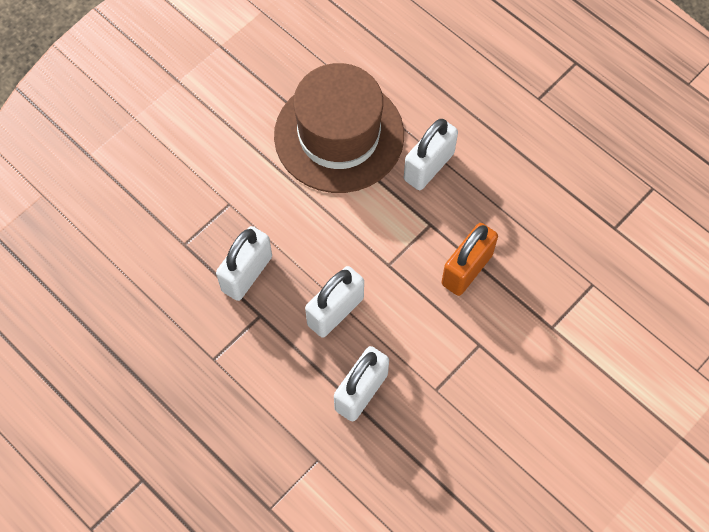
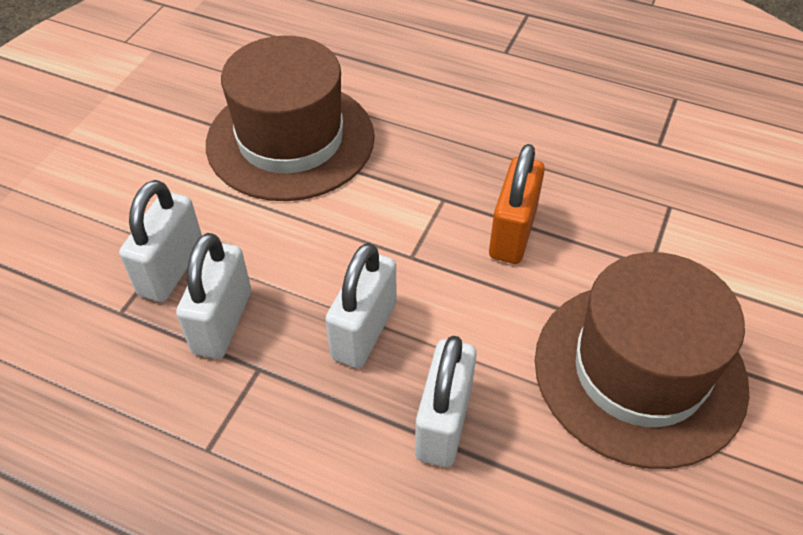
camera: 20 degrees left, 15 degrees down
(428, 166) = (413, 142): white padlock -> white padlock (171, 269)
(502, 401) = (639, 371): none -> brown hat

